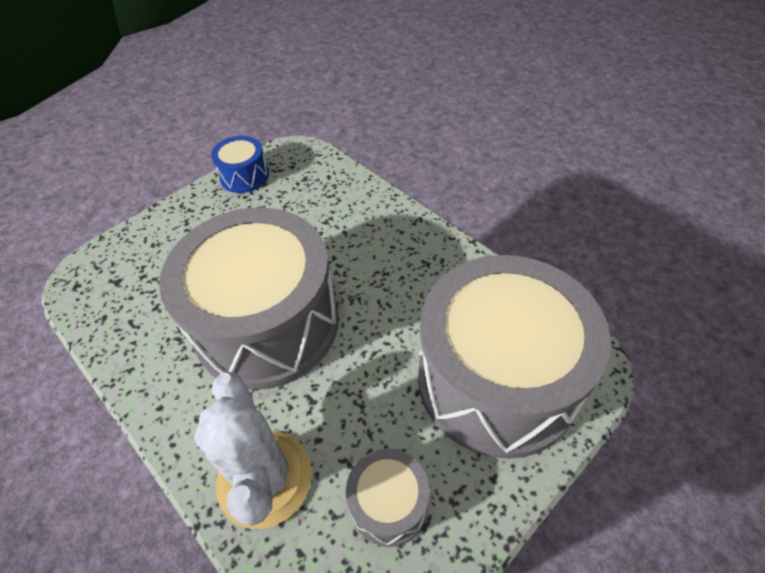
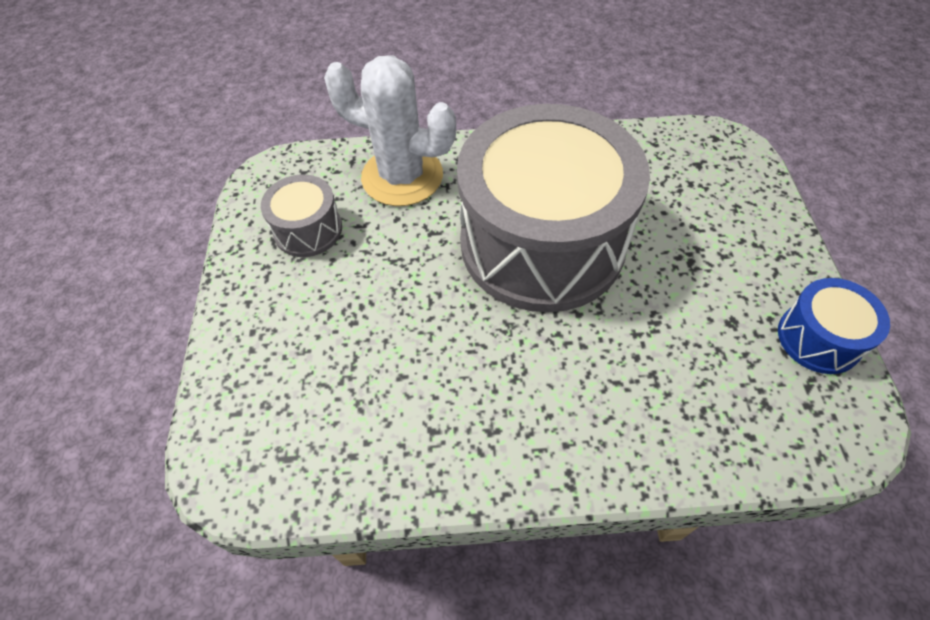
camera: 130 degrees right, 5 degrees up
(496, 380) = (304, 374): grey drum -> none

